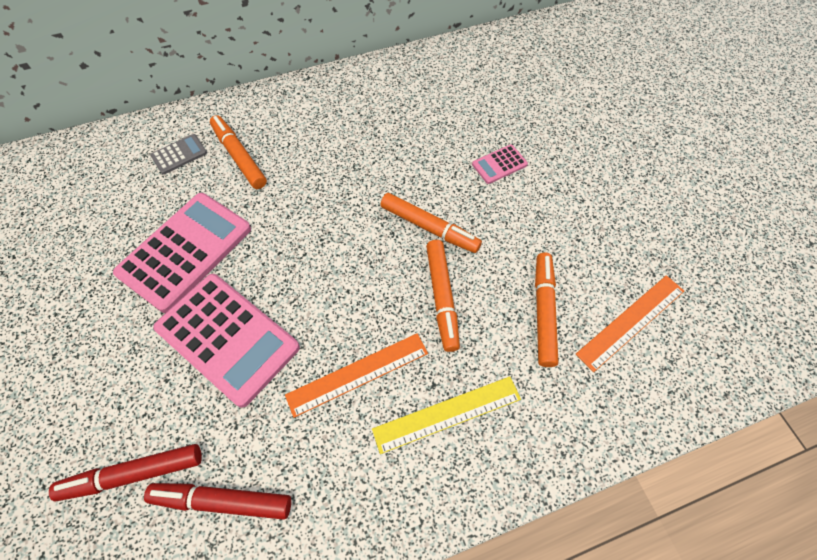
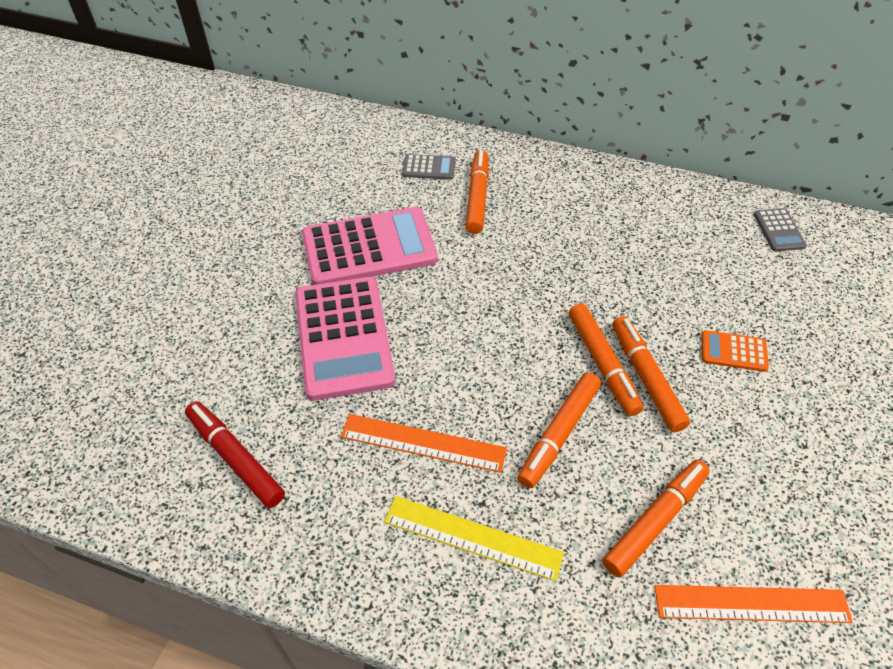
camera: 40 degrees right, 10 degrees down
(133, 474) = (194, 389): red marker -> none
(461, 63) = (779, 230): none -> grey calculator
(463, 219) = (646, 378): none -> orange marker
(499, 164) = (733, 351): pink calculator -> orange calculator

